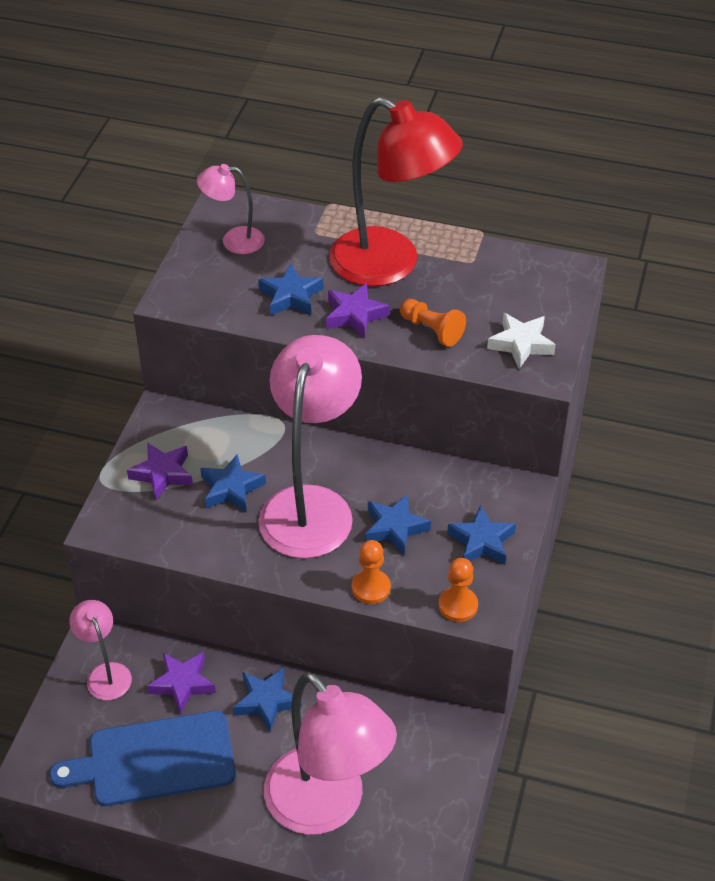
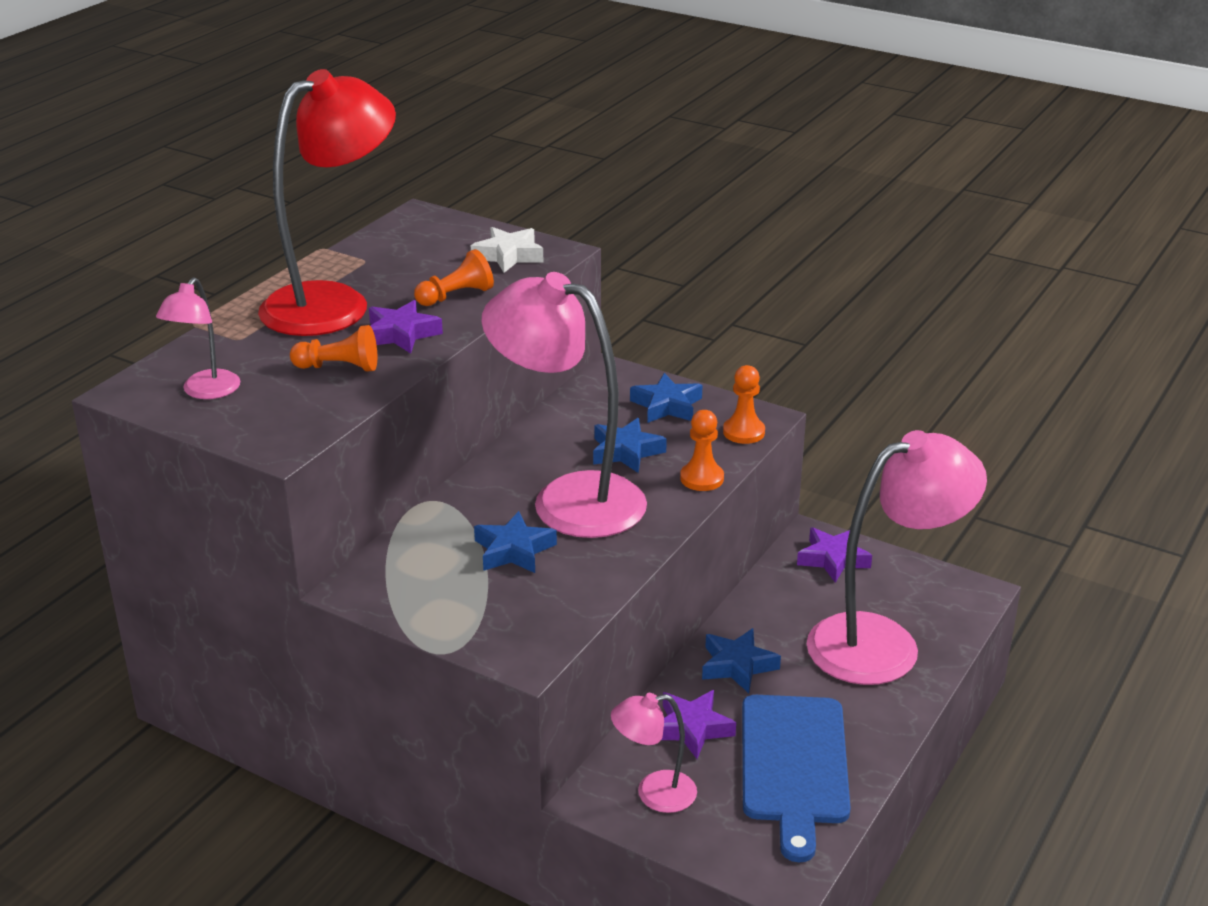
camera: 75 degrees left, 15 degrees down
(162, 474) = (461, 600): purple star -> purple star (833, 559)
(291, 296) = (339, 367): blue star -> orange pawn

